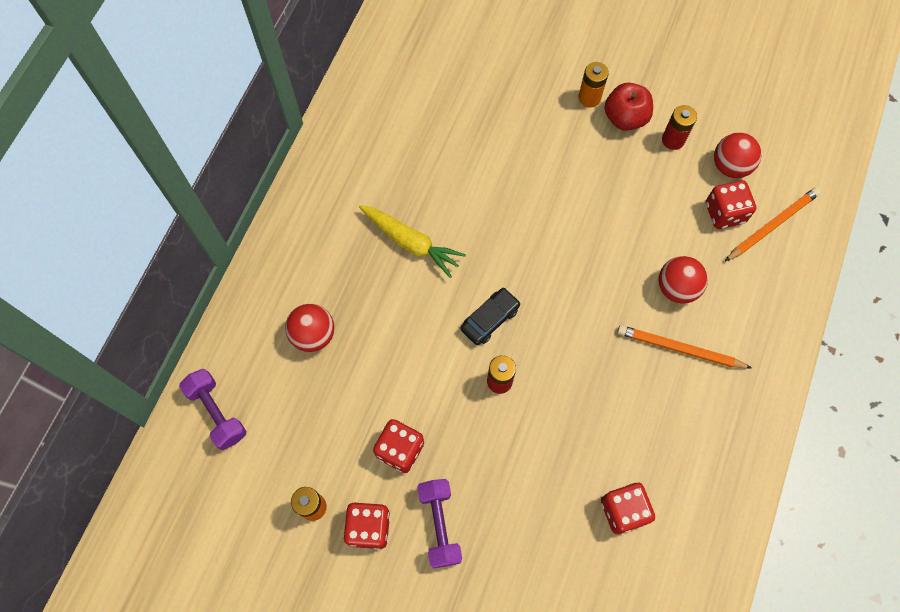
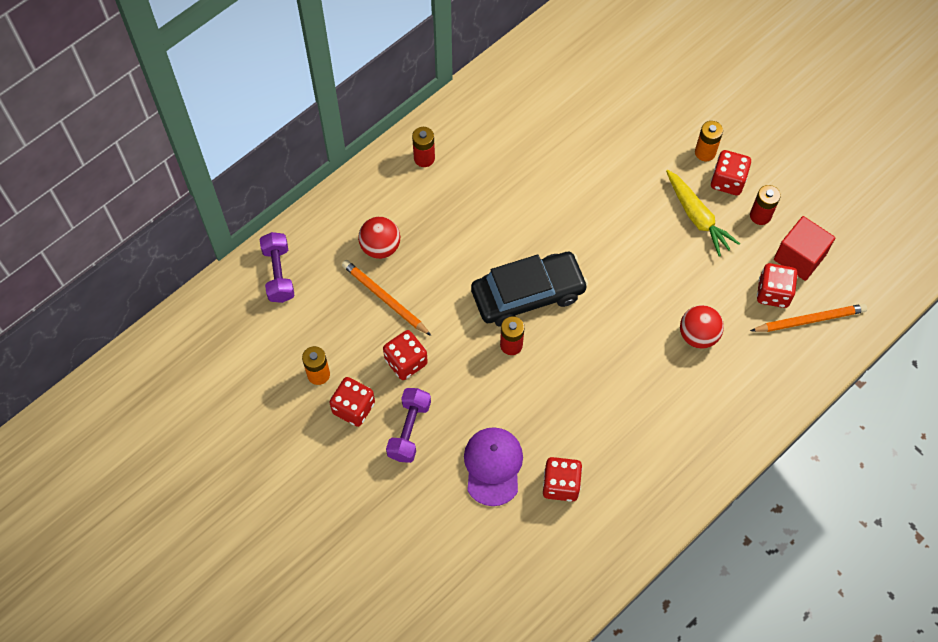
camera: 25 degrees right, 5 degrees down
(314, 219) = (424, 158): none -> red battery
(411, 242) = (493, 208): yellow carrot -> yellow carrot (697, 217)
(490, 319) = (528, 294): black car -> black car, size x1.96
(545, 523) = (493, 466): none -> purple cap
(625, 118) = (727, 181): red apple -> red dice
(680, 349) = (674, 384): orange pencil -> orange pencil (385, 298)
(730, 166) = (799, 257): red ball -> red cube

